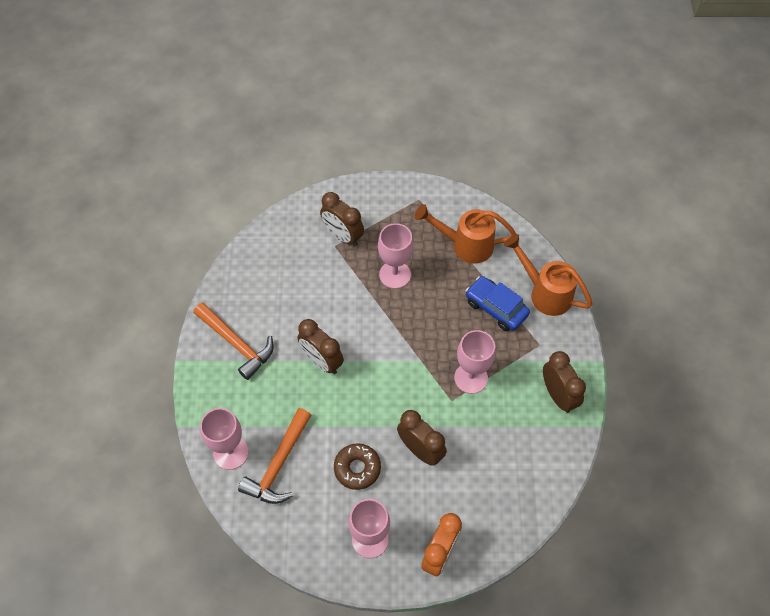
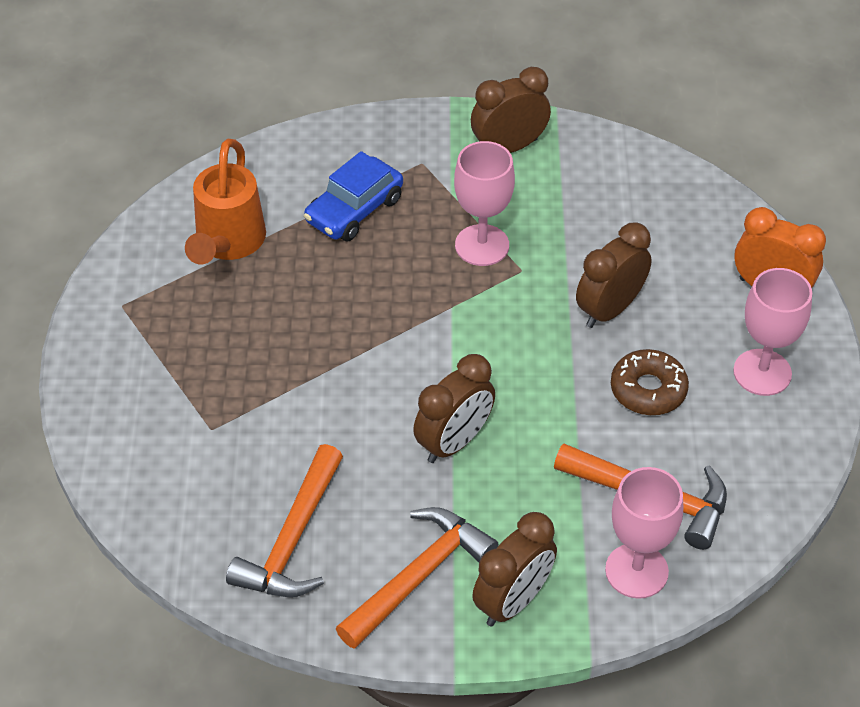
camera: 90 degrees left, 10 degrees down
(263, 286) = (293, 540): none -> orange hammer
(343, 236) = (190, 417): brown clock -> brown clock (513, 601)
(395, 275) = (281, 340): pink goblet -> none
(544, 292) = (328, 151): orange watering can -> none

